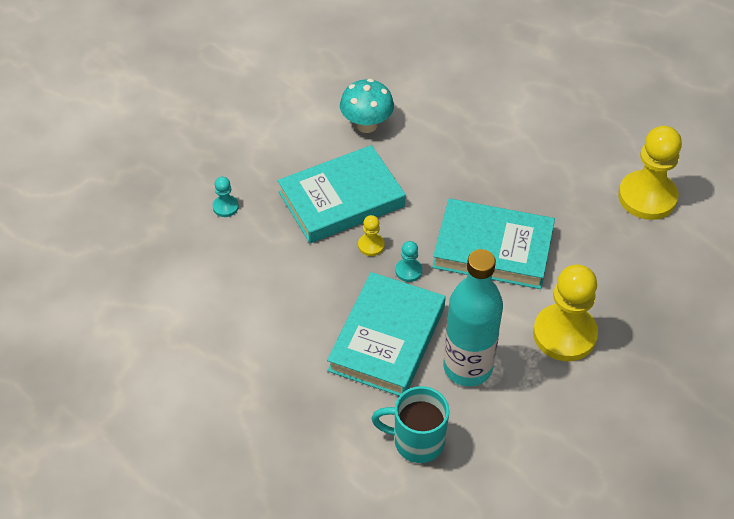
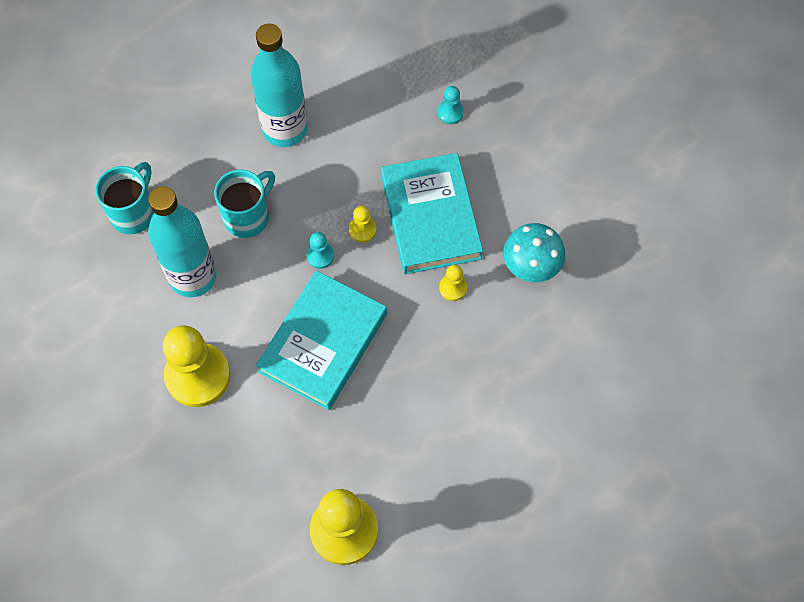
camera: 105 degrees right, 15 degrees up
(278, 333) = (285, 129): none -> turquoise bottle
(387, 339) = (248, 217): turquoise book -> turquoise mug
(405, 171) = (453, 288): none -> yellow pawn

